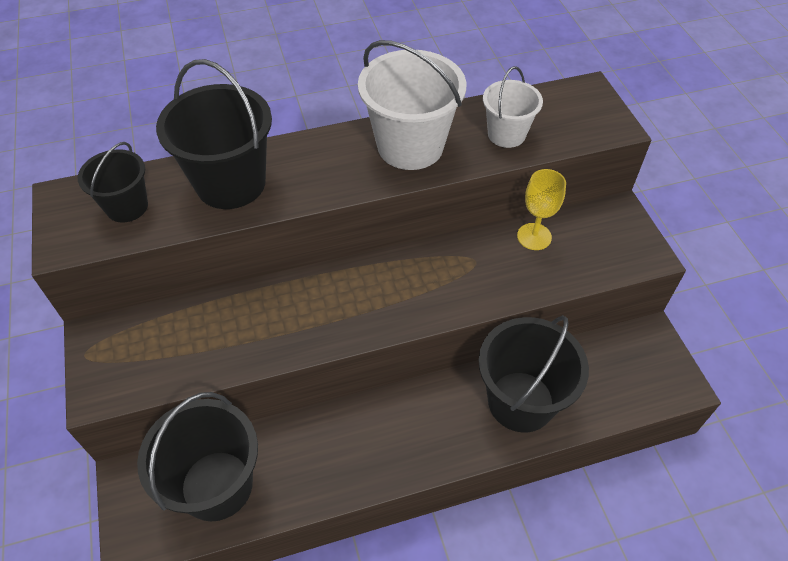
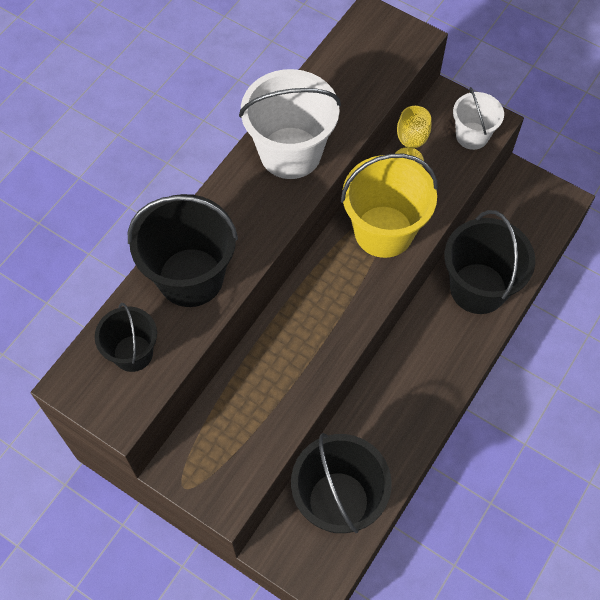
camera: 40 degrees left, 10 degrees up
(455, 277) = (383, 231): none -> yellow bucket
(506, 134) = (348, 95): white bucket -> white bucket (472, 136)

